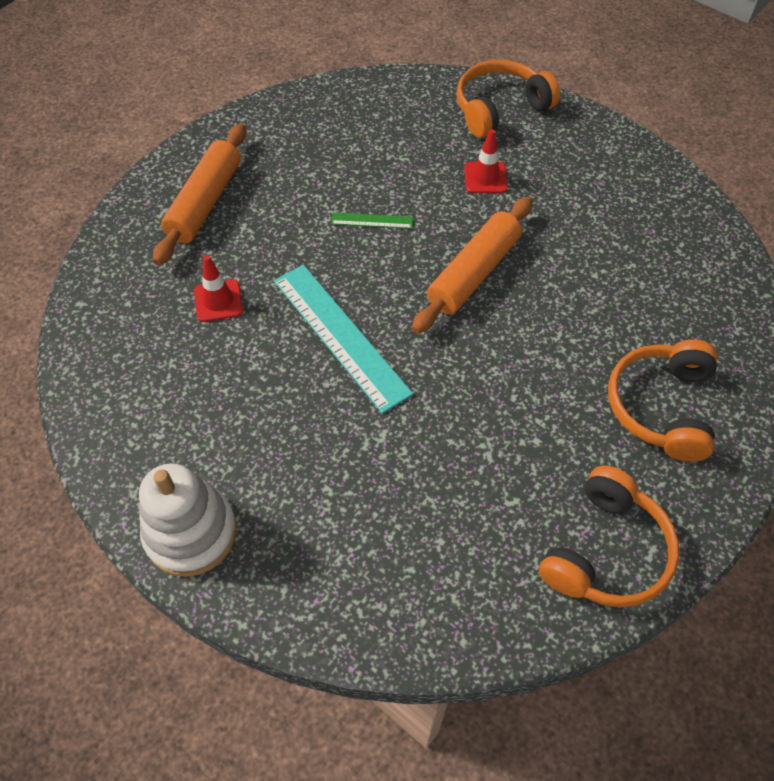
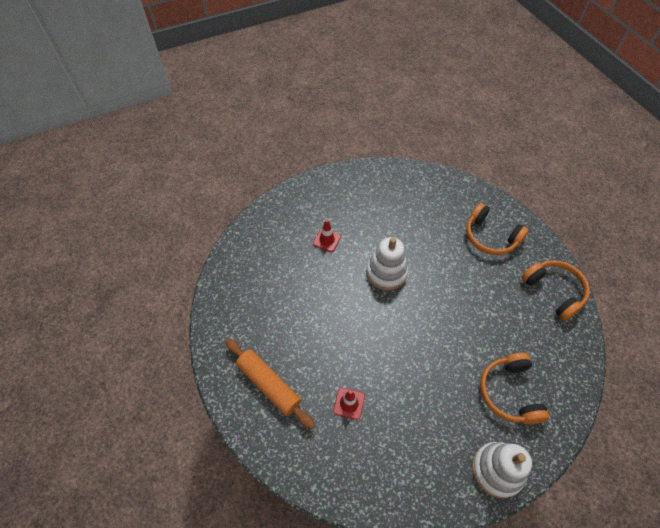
camera: 65 degrees left, 0 degrees up
(340, 335) = (399, 349): turquoise ruler -> none
(372, 221) = (329, 303): green ruler -> none
(474, 273) = (386, 273): orange rolling pin -> white stacking toy
(500, 108) = (282, 212): orange headphones -> orange headphones (509, 392)

